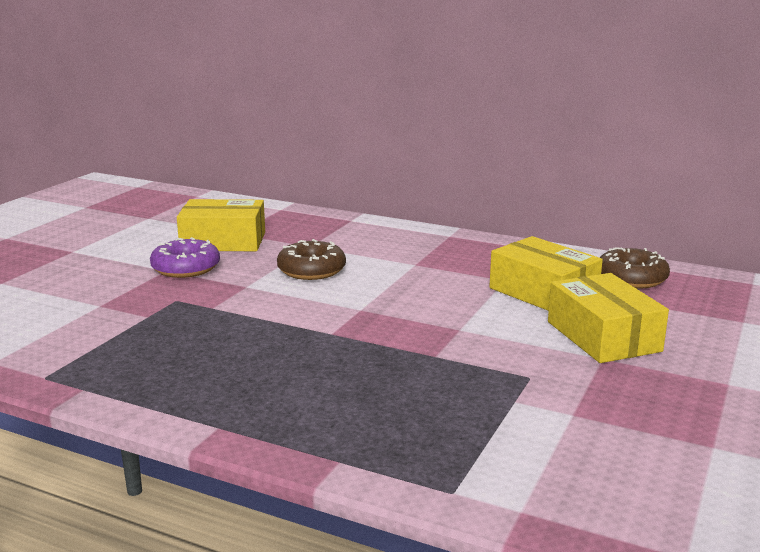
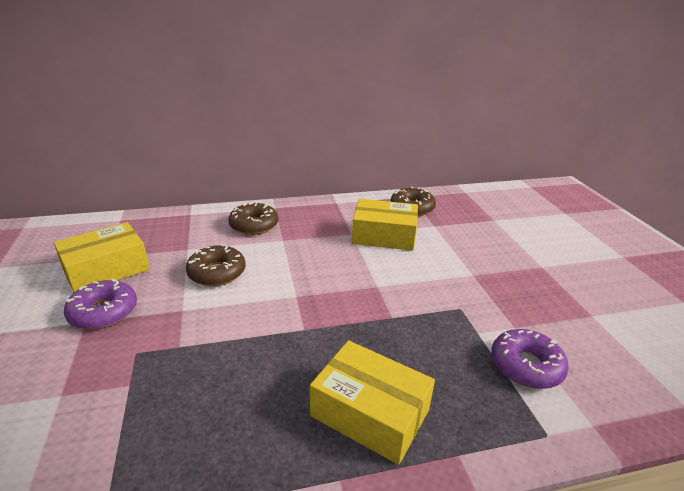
camera: 40 degrees left, 10 degrees up
(402, 244) = (254, 225): none -> brown donut
(525, 443) = (526, 366): none -> purple donut
(603, 336) = (453, 258): yellow box -> yellow box (370, 413)

